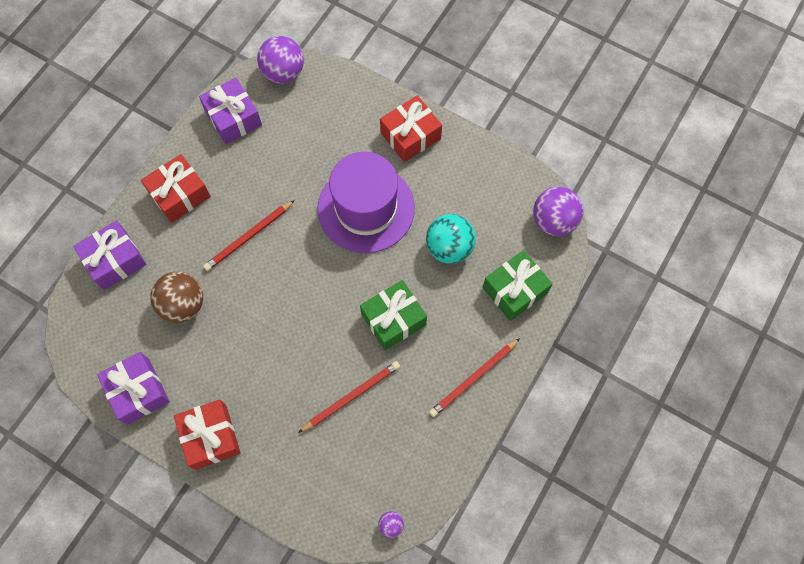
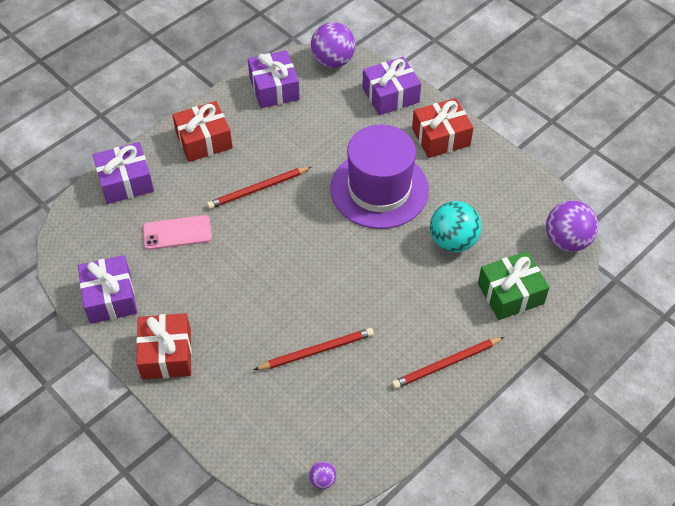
camera: 15 degrees right, 15 degrees down
(183, 305) = (177, 233): brown ball -> pink phone
(350, 99) = (390, 95): none -> purple gift
(393, 319) = (379, 292): green gift -> none

